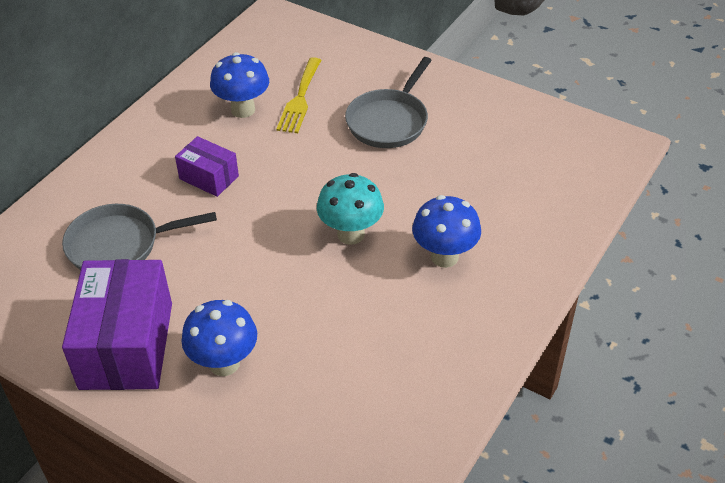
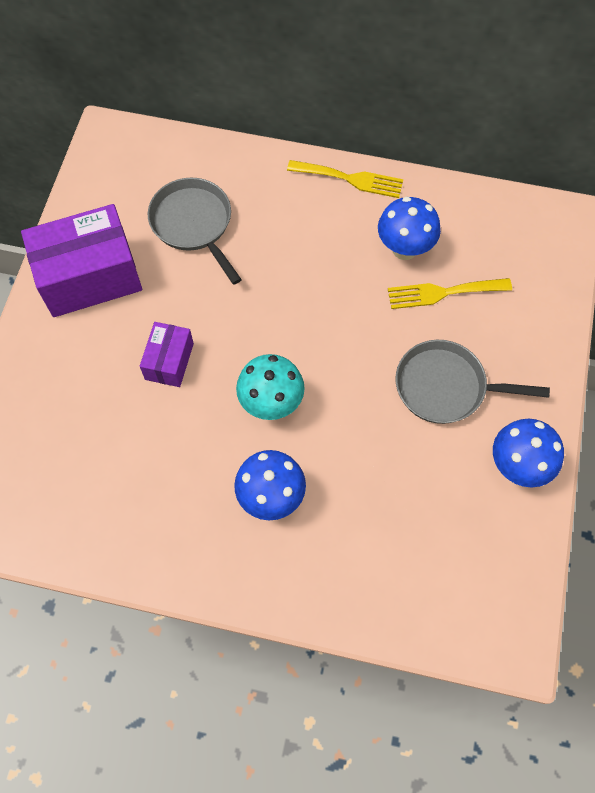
camera: 70 degrees right, 20 degrees up
(147, 123) = (350, 179): none -> yellow fork
(209, 177) = (300, 258): purple box -> purple box (169, 361)
(224, 363) = (91, 355): blue mushroom -> blue mushroom (517, 466)

